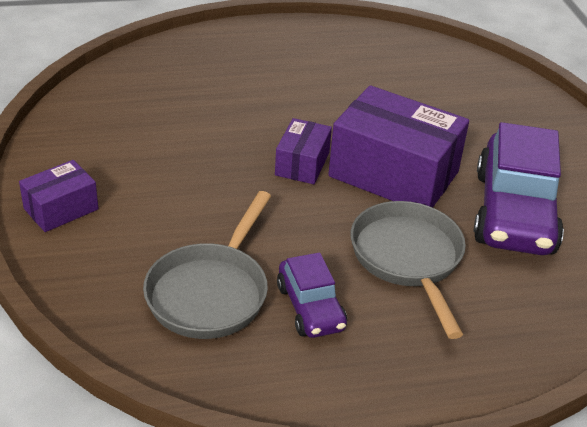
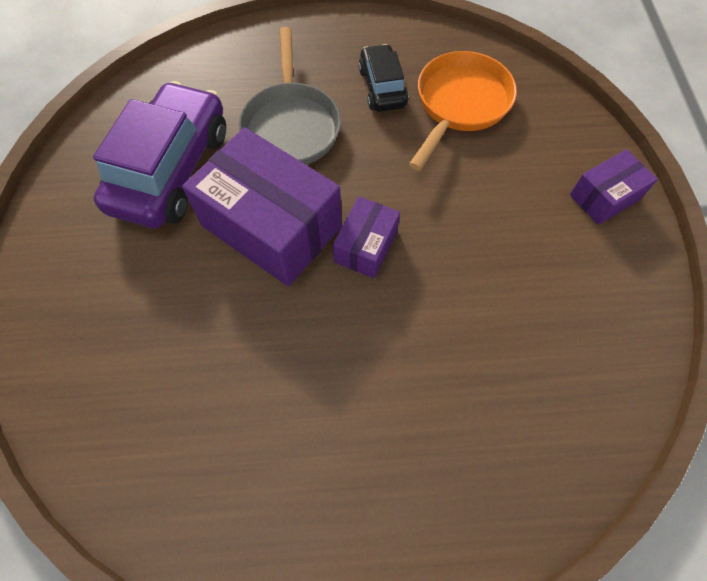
camera: 170 degrees left, 25 degrees up
(210, 292) = (460, 104): grey pan -> orange pan
(310, 307) = (382, 87): purple car -> black car

